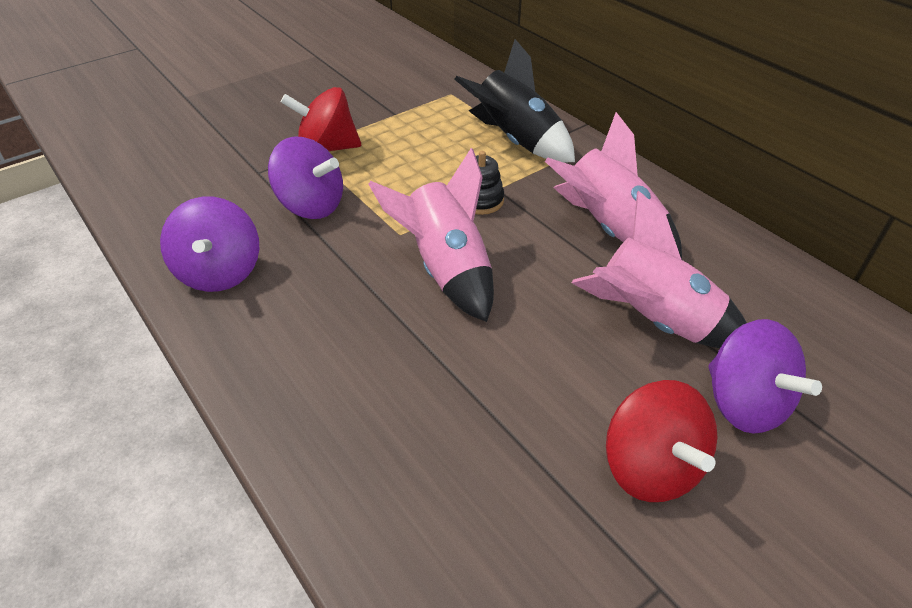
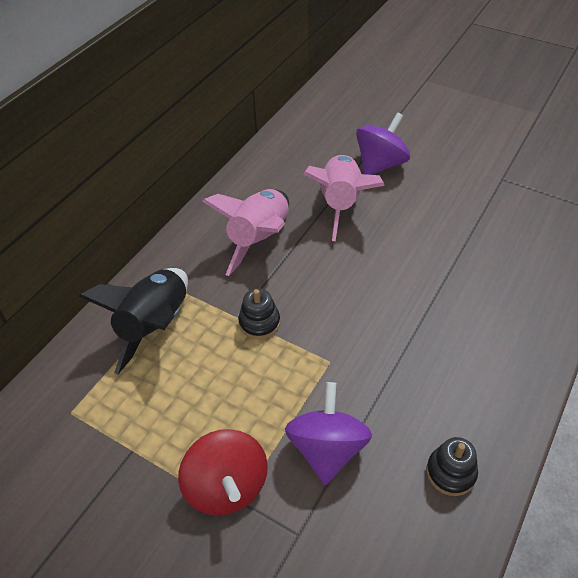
camera: 110 degrees left, 5 degrees up
(220, 272) = (451, 472): purple spinning top -> black stacking toy
(446, 269) = (354, 316): pink rocket -> none
(650, 467) = (444, 190): red spinning top -> none

